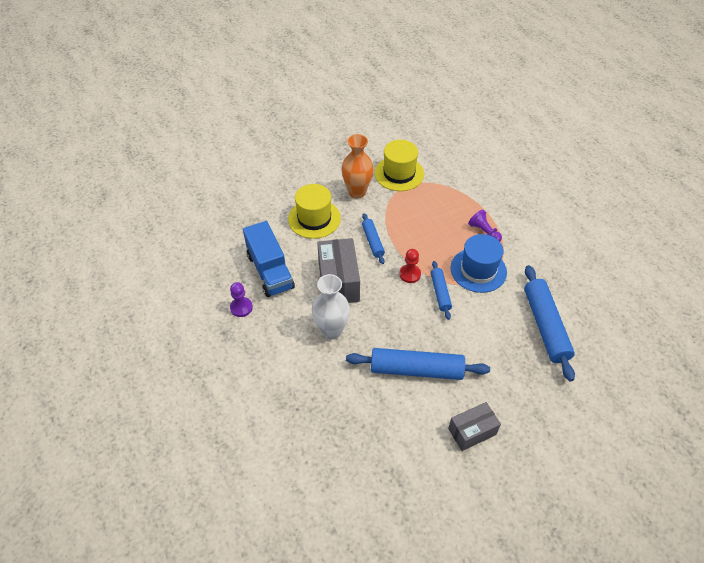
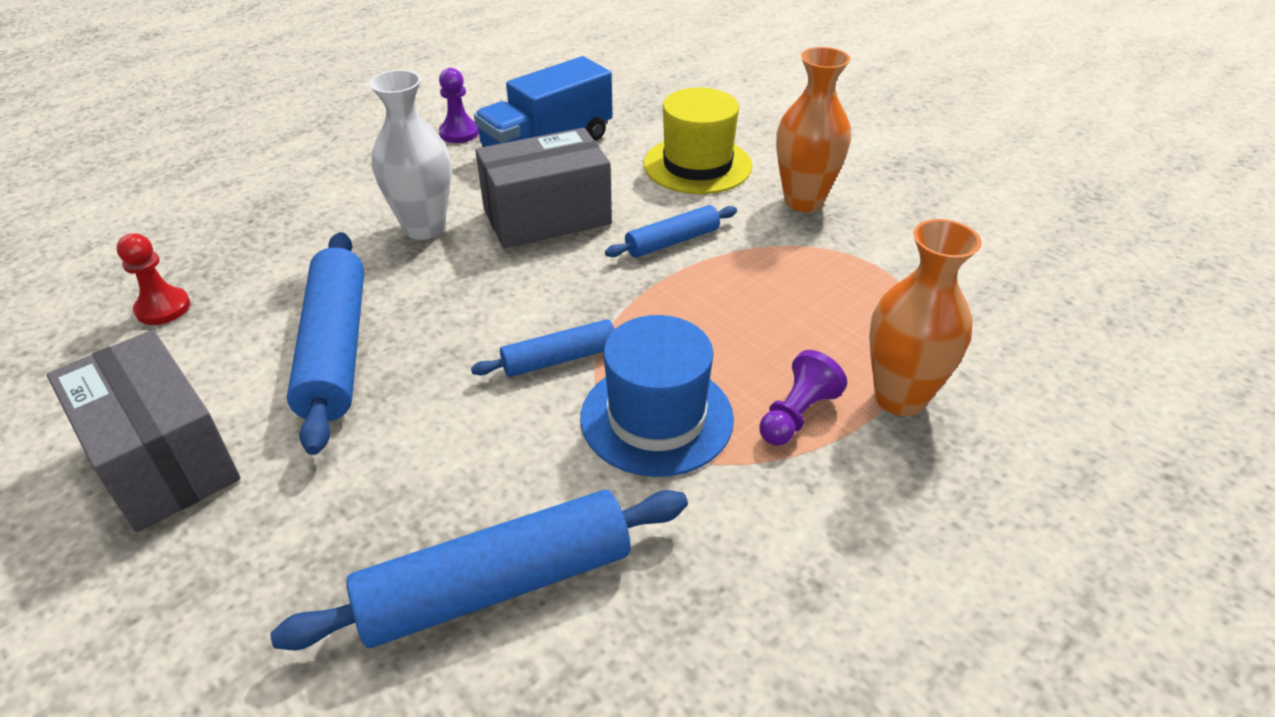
camera: 75 degrees right, 10 degrees down
(399, 173) = (904, 247): yellow hat -> none
(410, 274) = (599, 305): red pawn -> red pawn (163, 308)
(472, 431) = (163, 459): grey box -> grey box, size x1.56
(481, 204) = (900, 398): none -> orange vase

